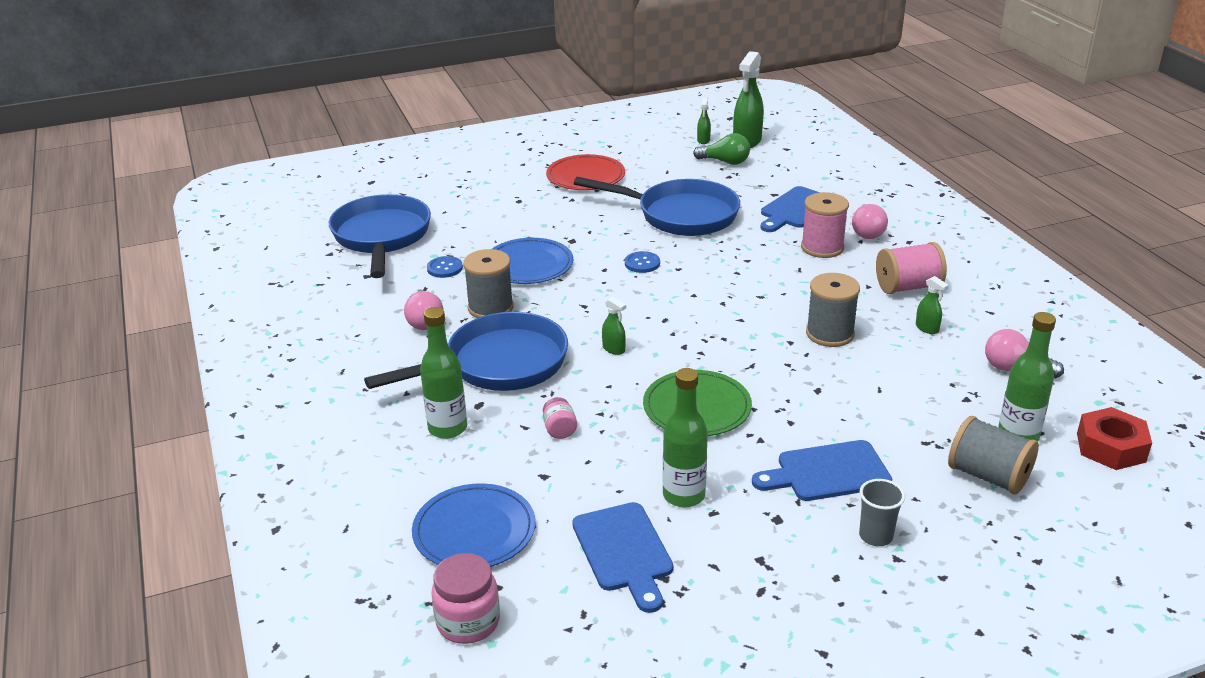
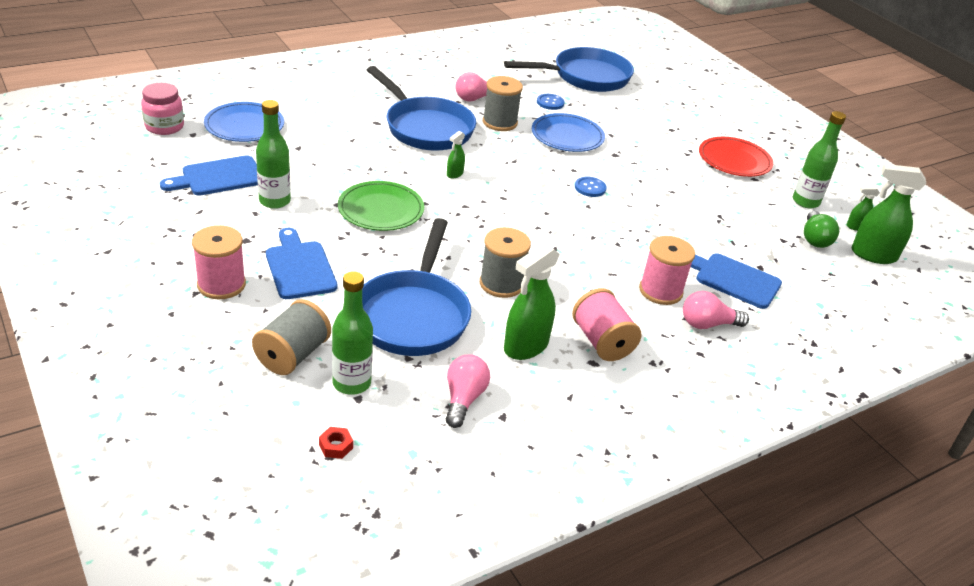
camera: 75 degrees right, 5 degrees up
(447, 428) = (349, 113): green bottle -> green bottle (805, 202)
(559, 430) = (349, 152): pink jar -> none
(680, 215) = (686, 209): blue pan -> blue pan (413, 315)
(875, 536) = (221, 284): grey cup -> pink spool
(927, 328) = (525, 346): green spray bottle -> green spray bottle, size x2.06
(1111, 447) = (336, 446): red nut -> red nut, size x0.48

